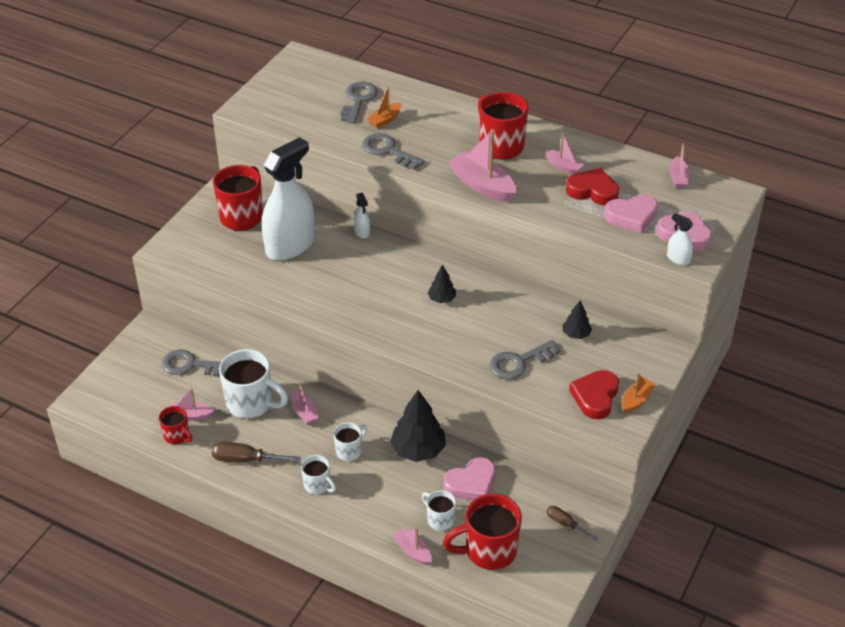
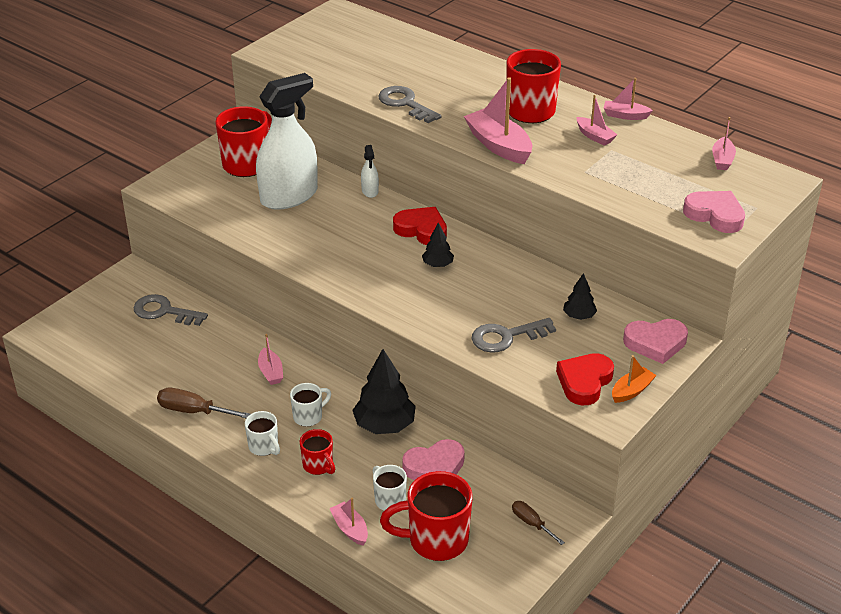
camera: 10 degrees right, 5 degrees down
(177, 436) = (128, 378): red mug -> red mug (318, 465)
(191, 415) = (149, 360): pink boat -> pink boat (625, 115)
(251, 403) = (216, 356): white mug -> none
(358, 100) = (388, 55): grey key -> none
(385, 120) = (411, 75): orange boat -> none
(592, 191) = (621, 162): red heart -> red heart (421, 230)
(631, 216) = (658, 191): pink heart -> pink heart (655, 343)
(678, 258) = (701, 238): white spray bottle -> none

